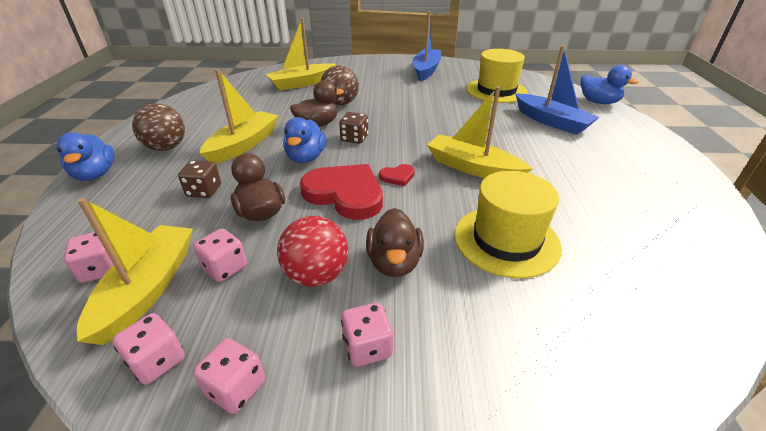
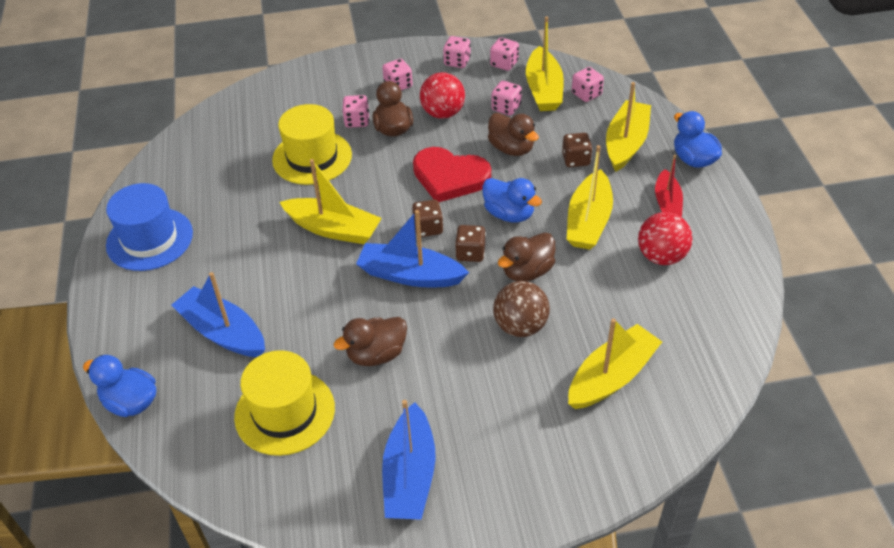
camera: 170 degrees right, 10 degrees up
(136, 198) = (626, 143): none -> yellow boat
(166, 148) = (667, 203): brown ball -> red boat
(214, 120) = (661, 256): none -> red ball
(306, 158) = (509, 214): blue duck -> blue duck turned 135 degrees clockwise
(383, 157) = (428, 228): none -> brown dice
(397, 177) = (407, 205): red heart -> none
(408, 132) = (410, 275): none -> blue boat
(439, 103) = (376, 354): none -> brown duck
(445, 285) = (357, 121): none -> pink dice
(662, 184) = (149, 239): none -> blue hat

